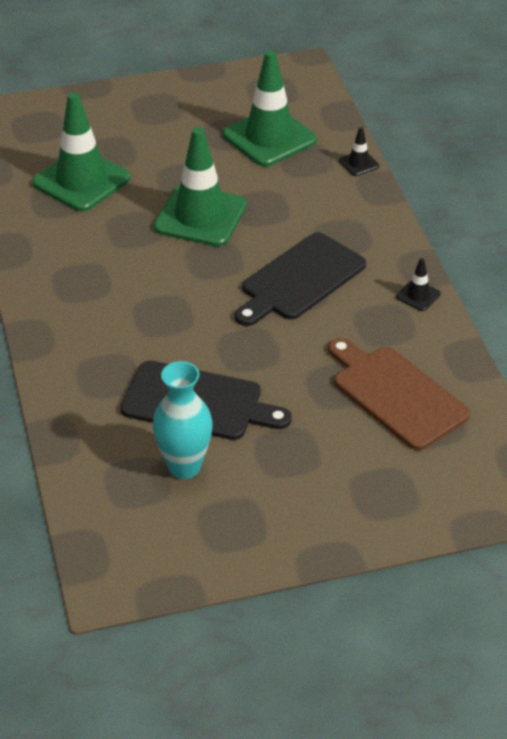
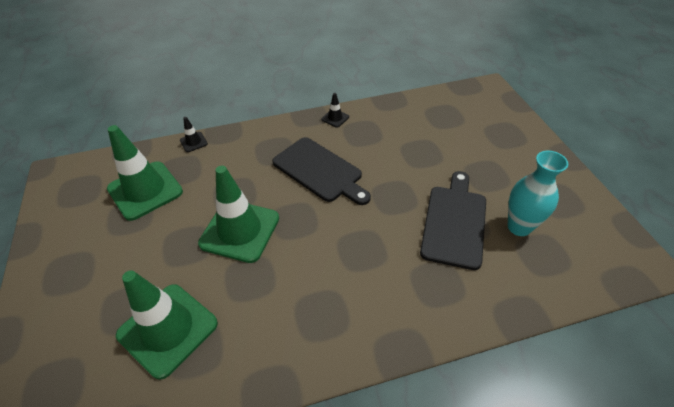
camera: 90 degrees left, 5 degrees up
(396, 394) = (424, 128): brown cutting board -> none

